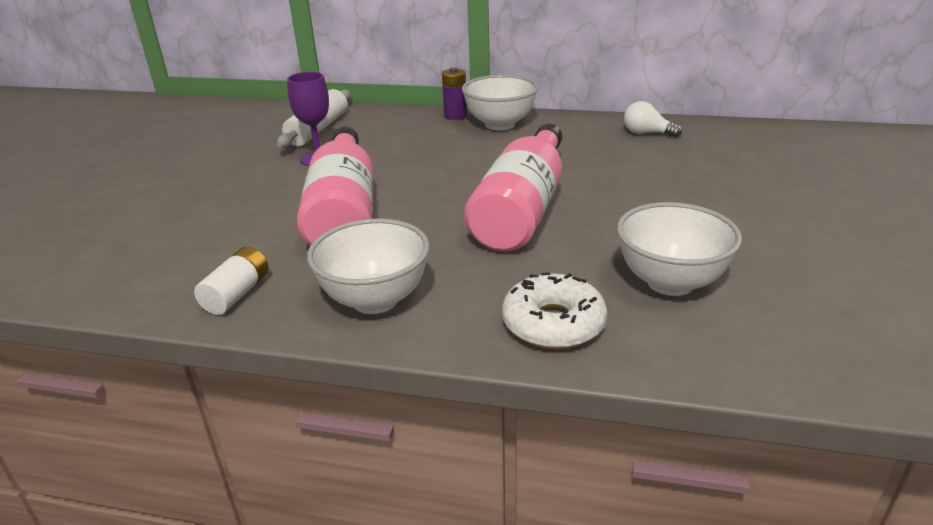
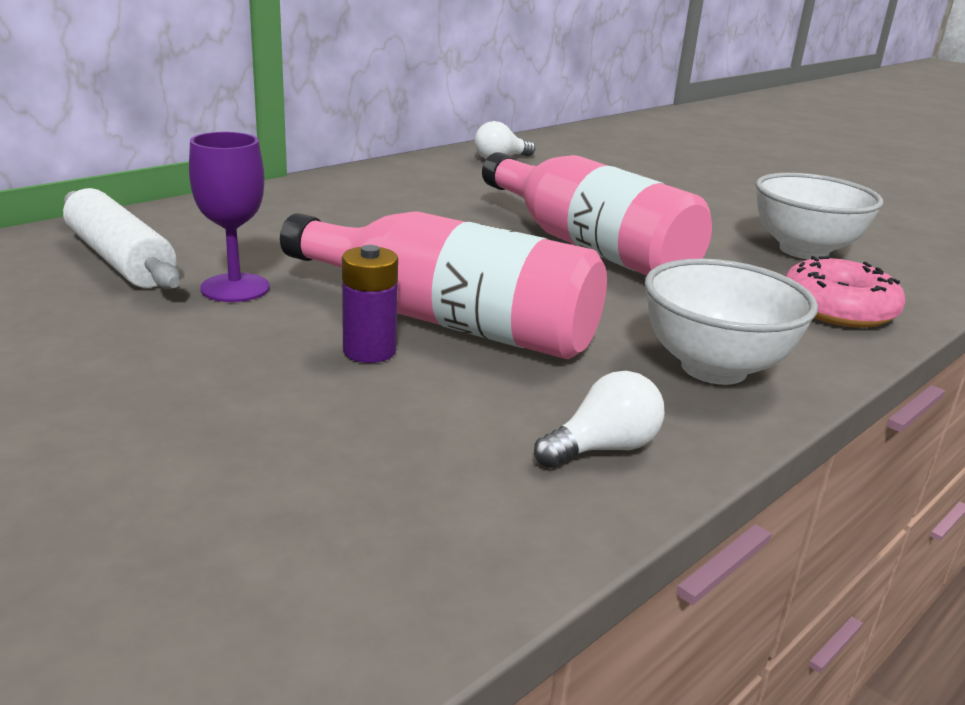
camera: 60 degrees left, 5 degrees down
(237, 294) = (603, 448): white battery -> white light bulb
(455, 116) = (274, 192): purple battery -> purple battery (369, 351)
(500, 124) = (351, 187): white bowl -> none
(553, 323) = (837, 309): white donut -> pink donut

